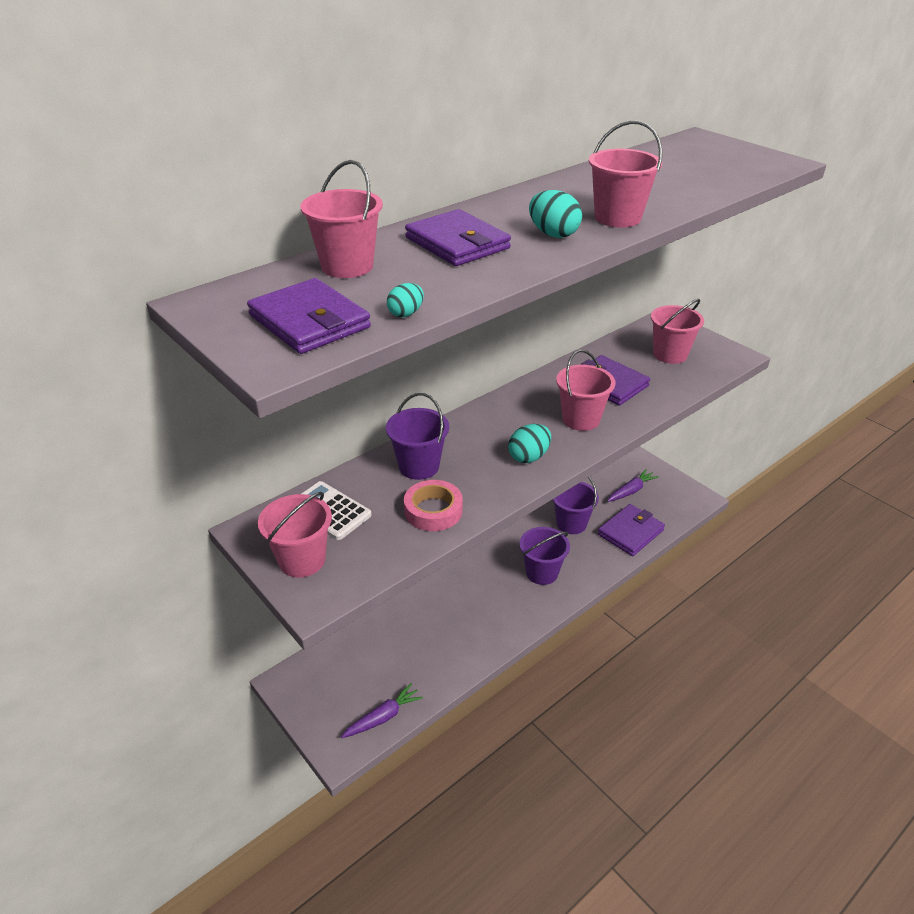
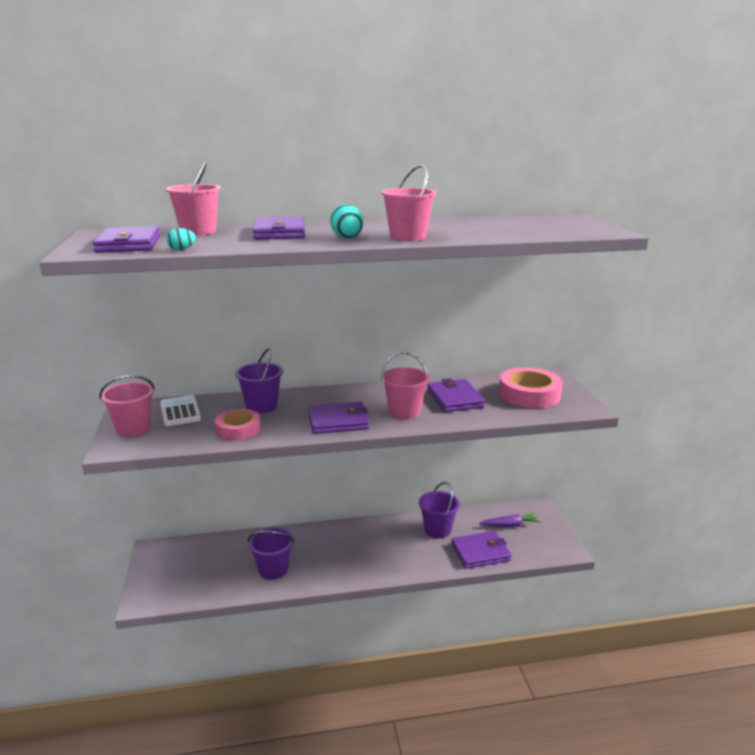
camera: 30 degrees right, 15 degrees down
(383, 717) = (186, 594): purple carrot -> none
(529, 457) = (338, 421): turquoise egg -> purple wallet
(542, 572) = (382, 552): purple bucket -> purple bucket (273, 569)
(670, 354) = (529, 394): pink bucket -> pink tape

